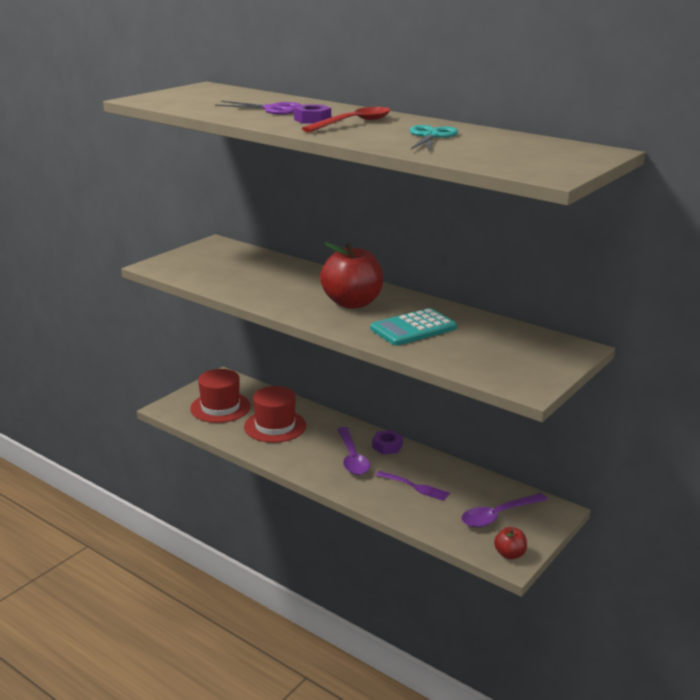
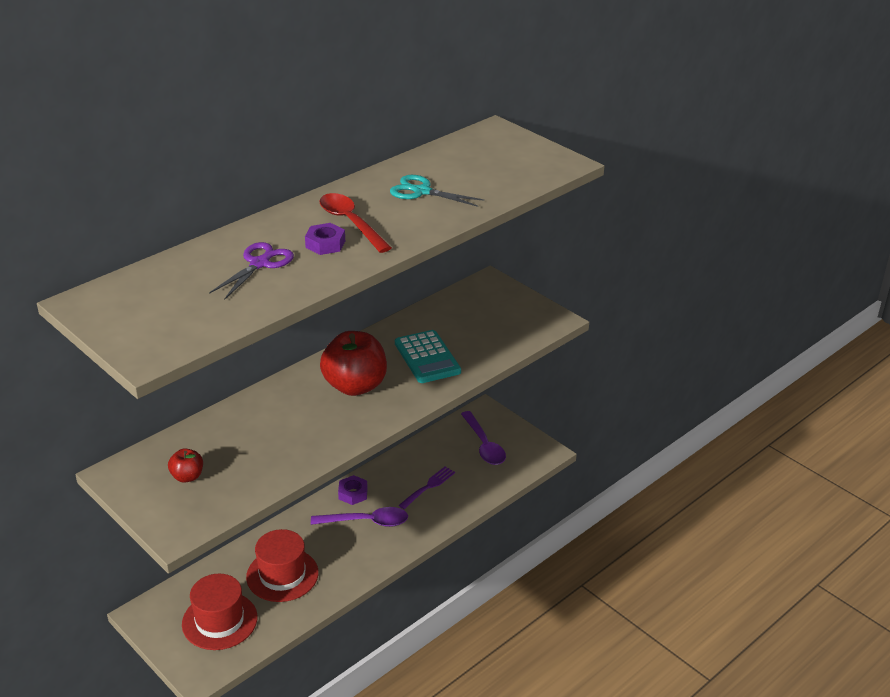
camera: 80 degrees left, 10 degrees up
(509, 554) = (537, 450): red apple -> red apple (187, 476)

